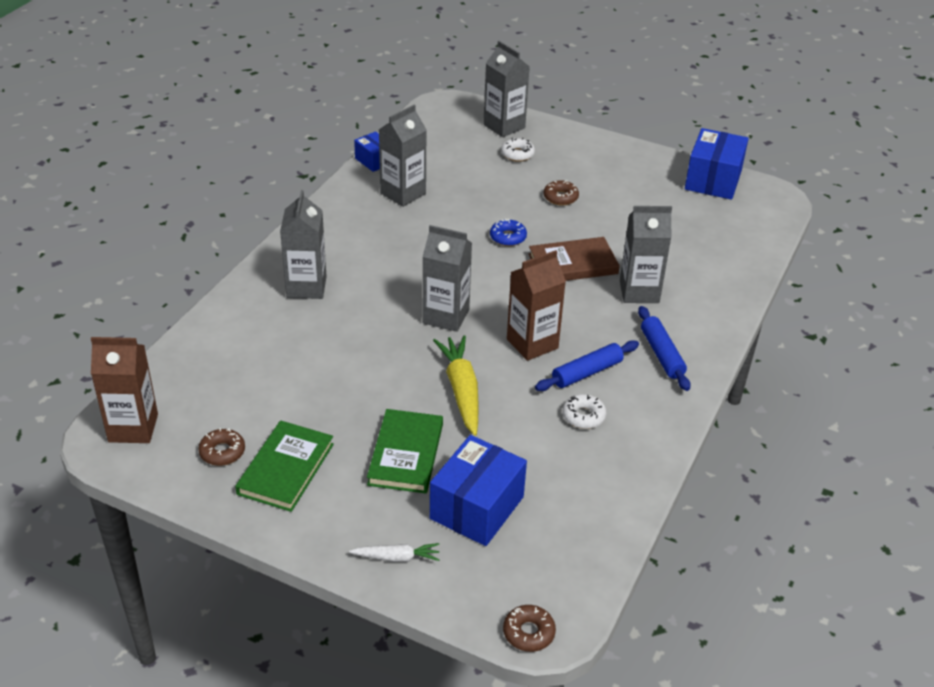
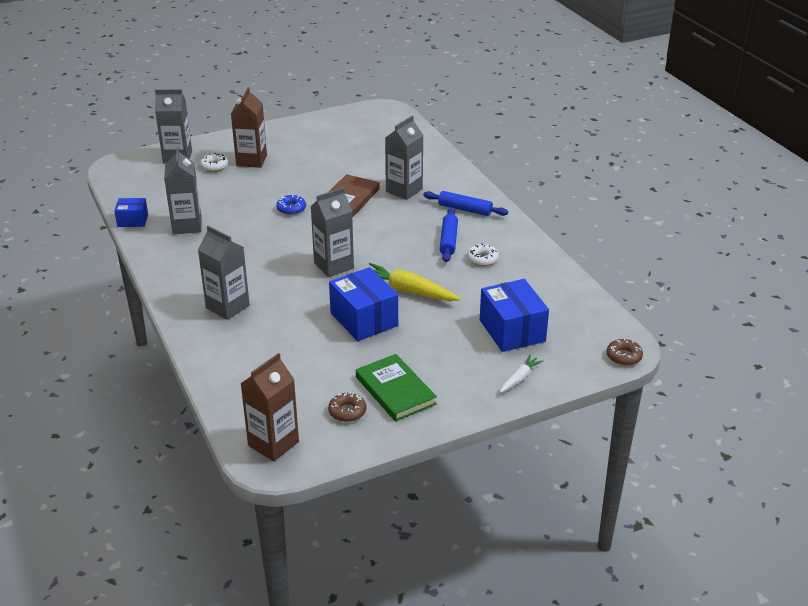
camera: 50 degrees left, 5 degrees down
(406, 454) = (438, 337): green book -> none
(532, 343) = (400, 247): brown carton -> brown carton (251, 160)
(560, 197) = (281, 173): brown donut -> none
(713, 180) = (342, 118): blue box -> blue box (364, 319)

